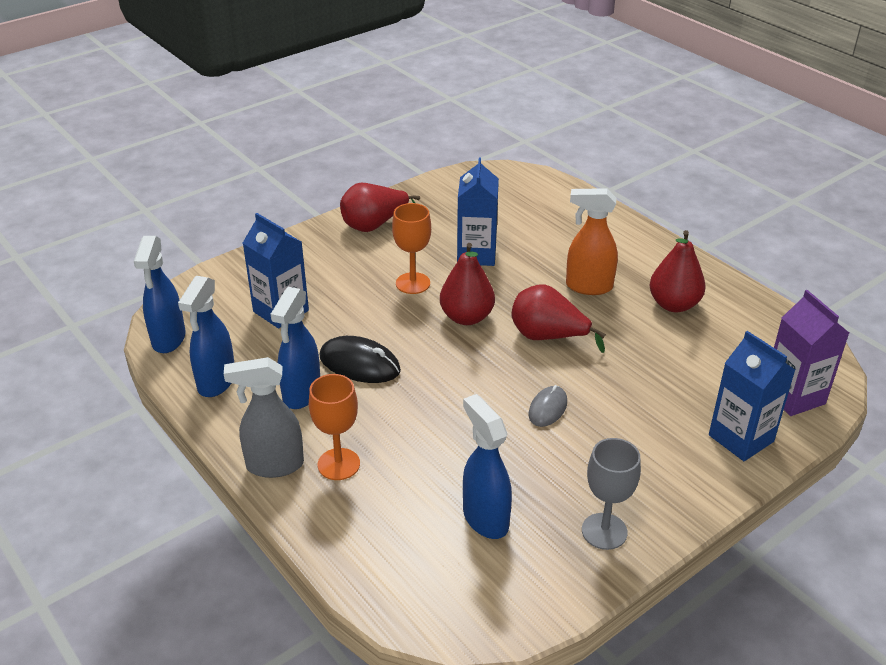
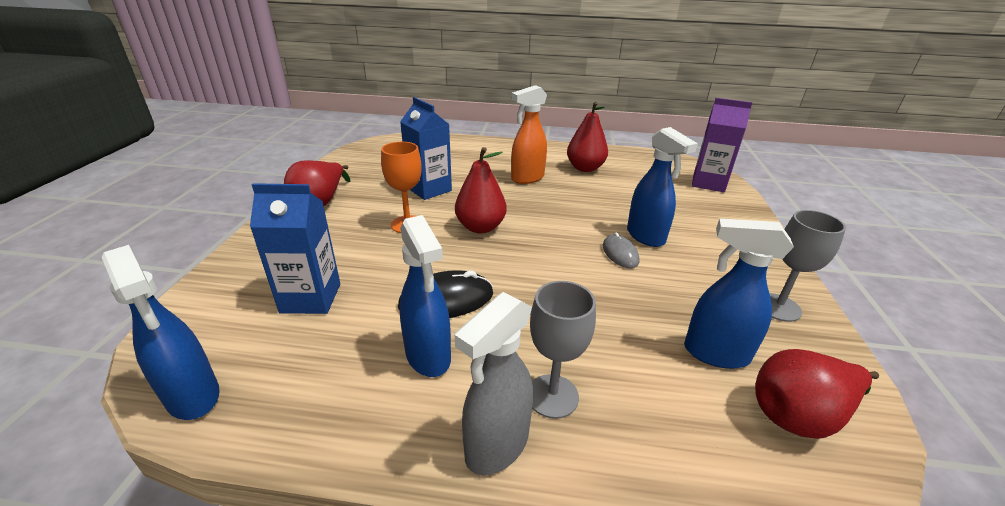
camera: 45 degrees left, 5 degrees down
(216, 382) = (316, 404): blue spray bottle -> blue spray bottle (645, 237)
(338, 464) = (552, 396): orange goblet -> grey goblet
(548, 337) = (550, 214): red pear -> red pear (799, 415)
(741, 438) = (728, 213): blue carton -> none

